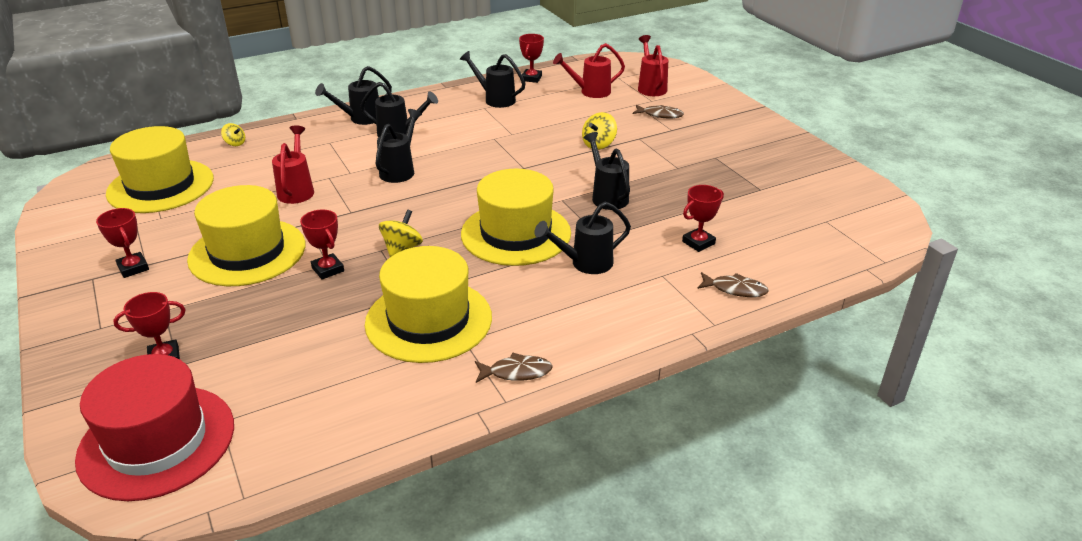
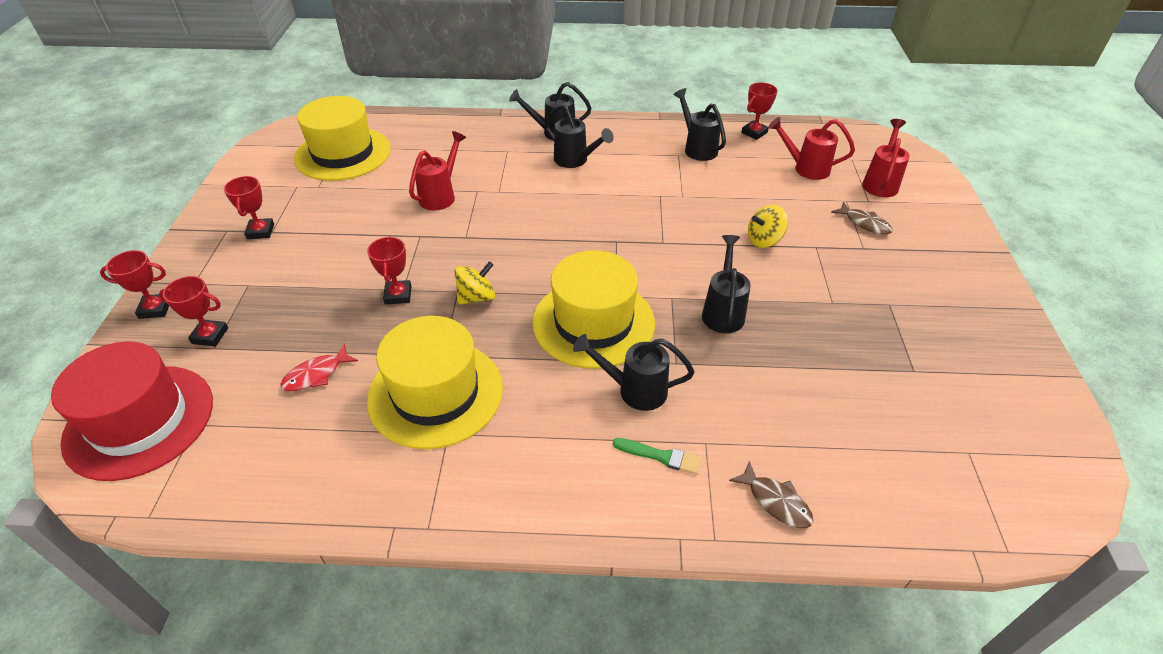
camera: 30 degrees right, 10 degrees up
(235, 143) = (431, 127): yellow spinning top -> none
(247, 252) = (351, 249): yellow hat -> none
(306, 347) = (316, 375): none -> red fish
(400, 170) = (544, 204): black watering can -> none
(516, 372) = (465, 497): brown fish -> none
(639, 294) = (661, 456): none -> green brush
(698, 243) = (780, 416): red trophy -> red trophy (155, 309)

